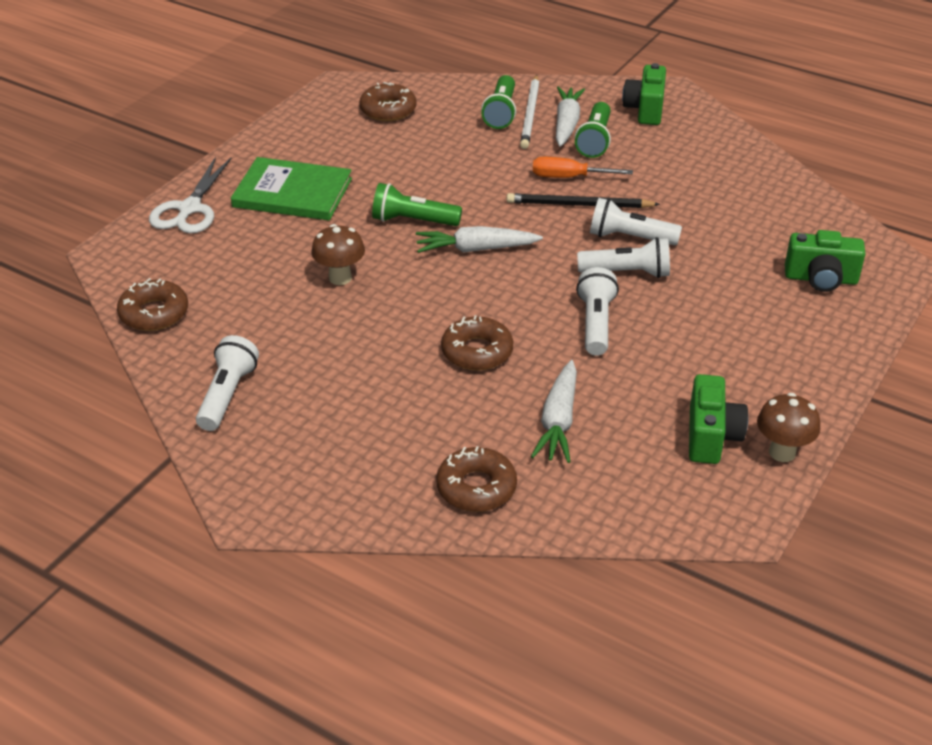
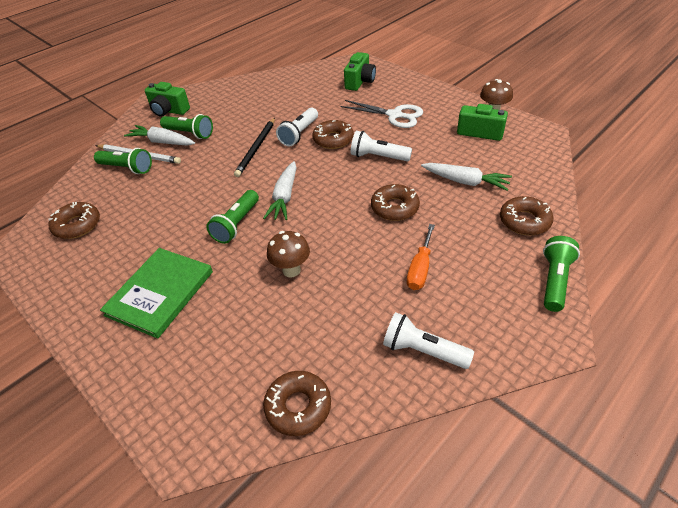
camera: 75 degrees left, 5 degrees up
(189, 209) = (142, 373): white scissors -> white scissors (394, 115)
(354, 515) = (554, 280): none -> green flashlight
(569, 177) = (224, 148): orange screwdriver -> orange screwdriver (420, 268)
(627, 273) = (333, 139): white flashlight -> brown donut

